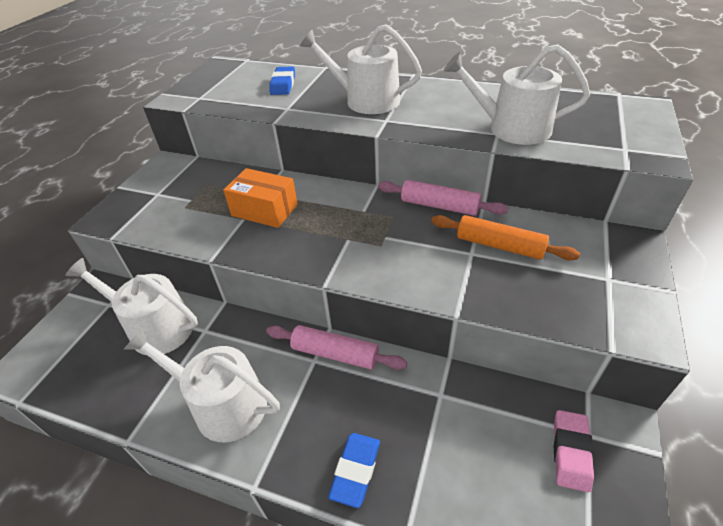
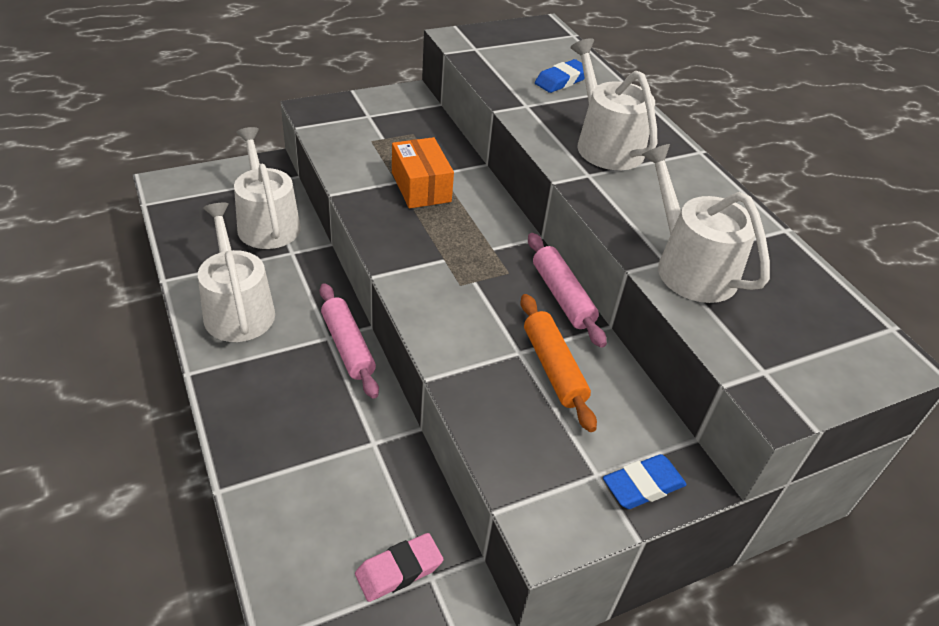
camera: 40 degrees right, 0 degrees up
(355, 470) = (251, 425): blue eraser -> blue eraser (643, 485)

